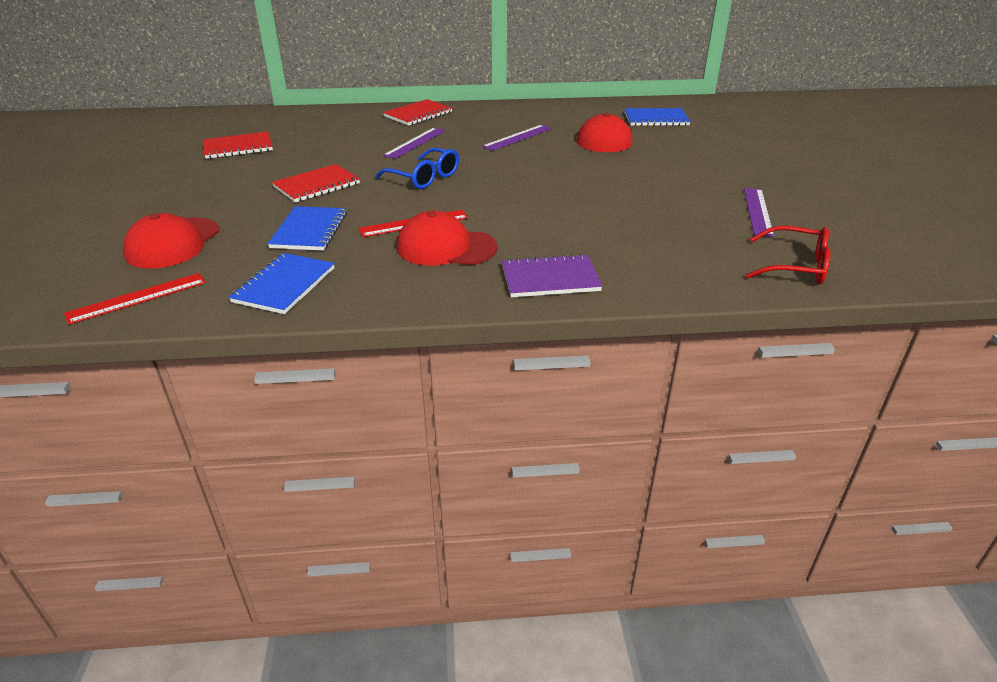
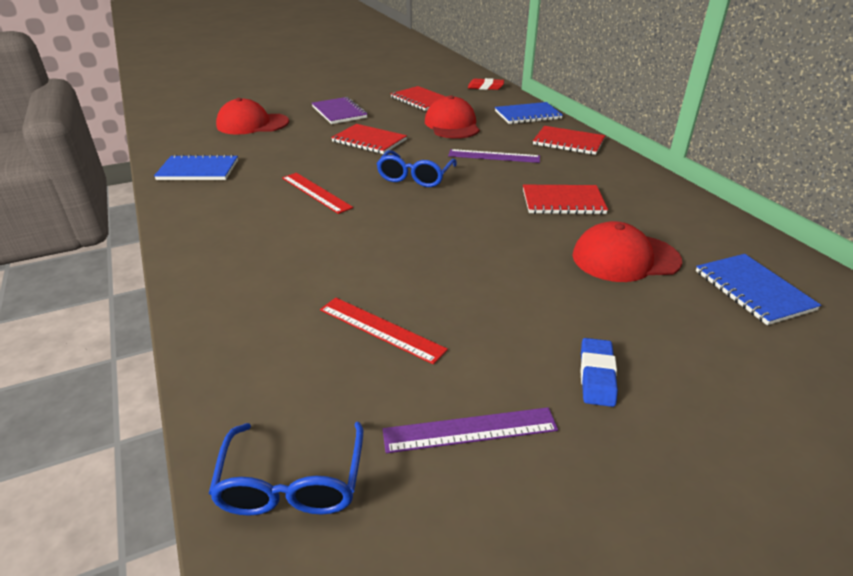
camera: 70 degrees right, 0 degrees up
(137, 298) = (177, 135): red ruler -> red ruler (381, 329)
(247, 116) = (485, 87): none -> red eraser
(309, 230) = (286, 157): blue notebook -> blue notebook (527, 115)
(446, 247) = (274, 215): red cap -> red cap (452, 125)
(517, 137) = (563, 202): purple ruler -> red notebook
(550, 279) = (224, 278): purple notebook -> purple notebook (339, 112)
(719, 172) = (597, 376): none -> blue eraser
(795, 266) = (292, 483): red glasses -> blue glasses

